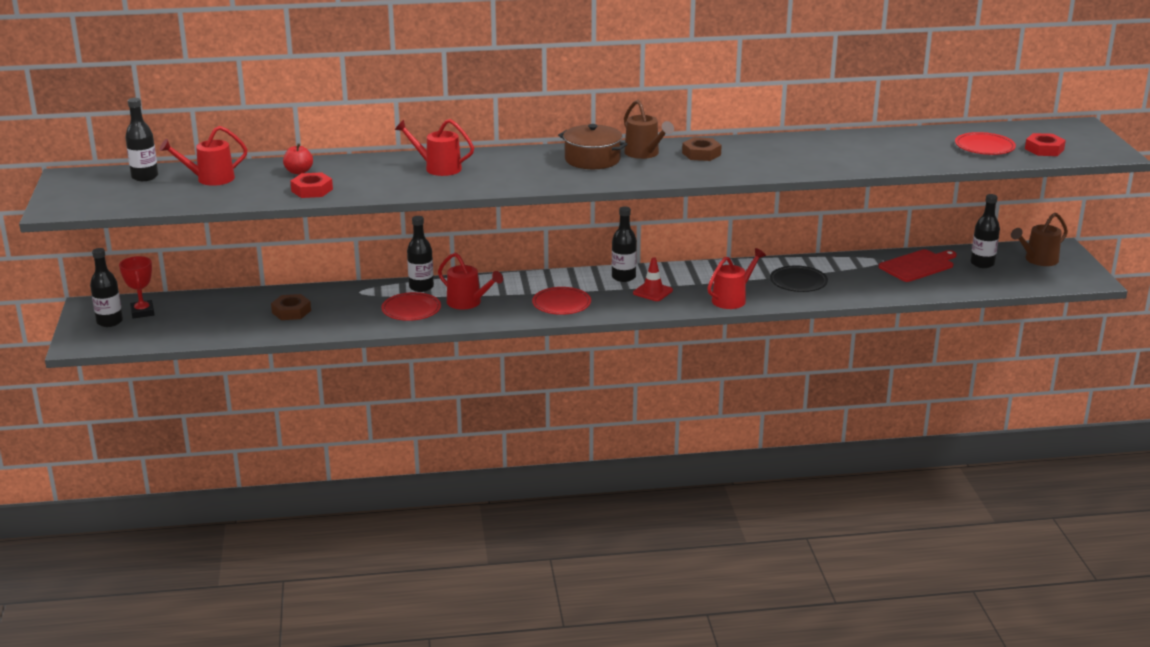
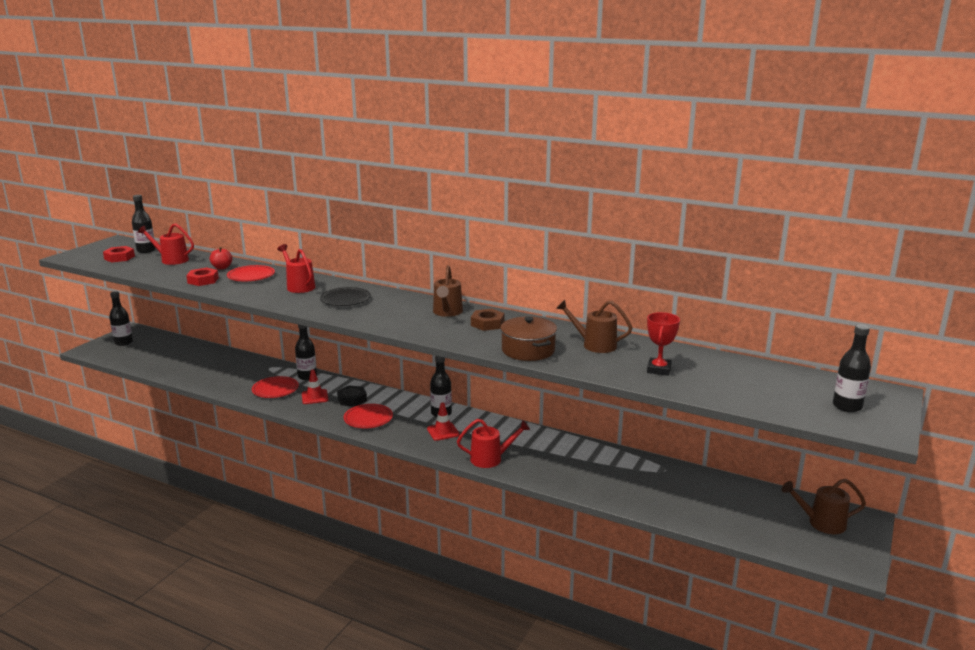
camera: 35 degrees right, 5 degrees down
(142, 312) = (147, 342): red trophy -> red trophy (659, 369)
(291, 311) = (213, 367): brown nut -> none
(468, 303) = (315, 397): red watering can -> red traffic cone
(512, 293) = (352, 399): none -> black nut
(592, 159) = (403, 307): brown pot -> brown pot (528, 350)
(798, 282) = (564, 464): black plate -> black plate (345, 300)
(823, 147) = (594, 345): none -> brown watering can
(918, 265) = (691, 486): red cutting board -> none
(982, 263) = (757, 506): black bottle -> black bottle (847, 406)
(984, 147) = (746, 386): red plate -> red plate (251, 276)
(1044, 149) = (807, 405): red nut -> red nut (119, 257)

